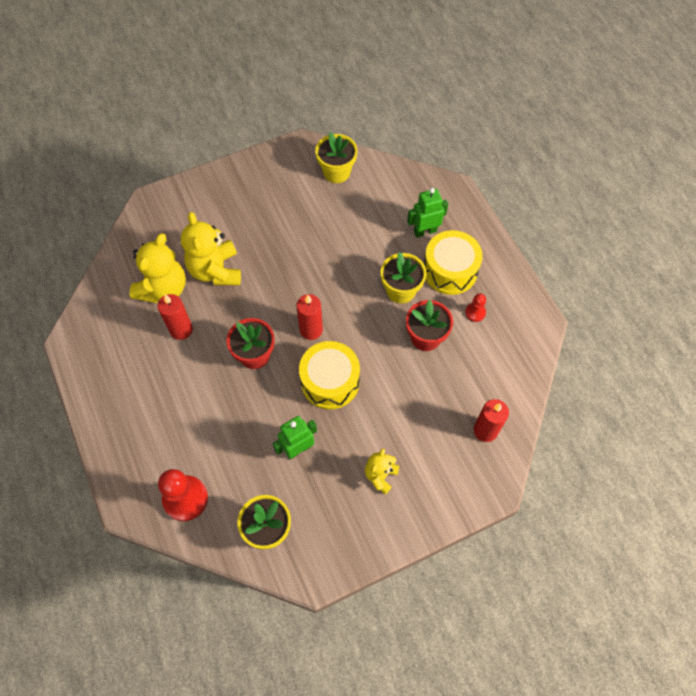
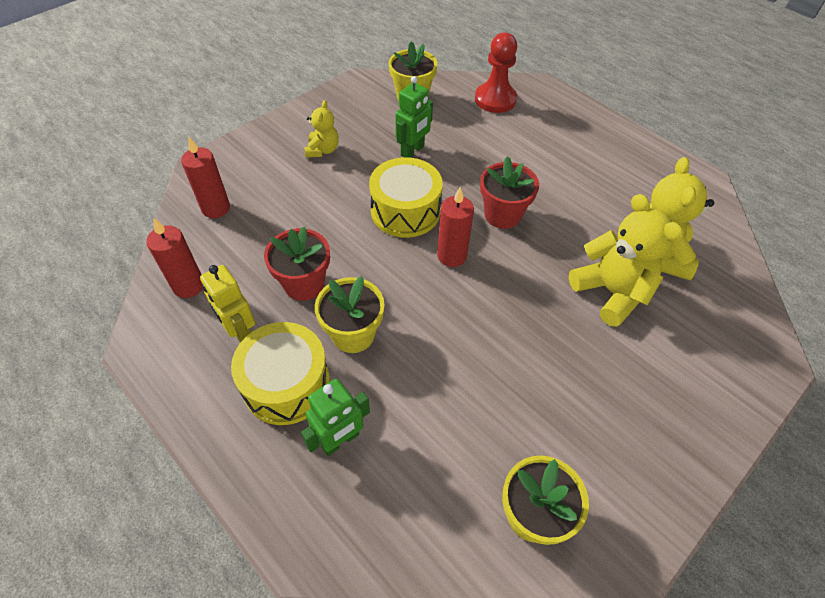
camera: 160 degrees right, 10 degrees down
(181, 330) = (600, 218): red candle -> red candle (188, 286)
(475, 312) = (240, 332): red pawn -> yellow robot

